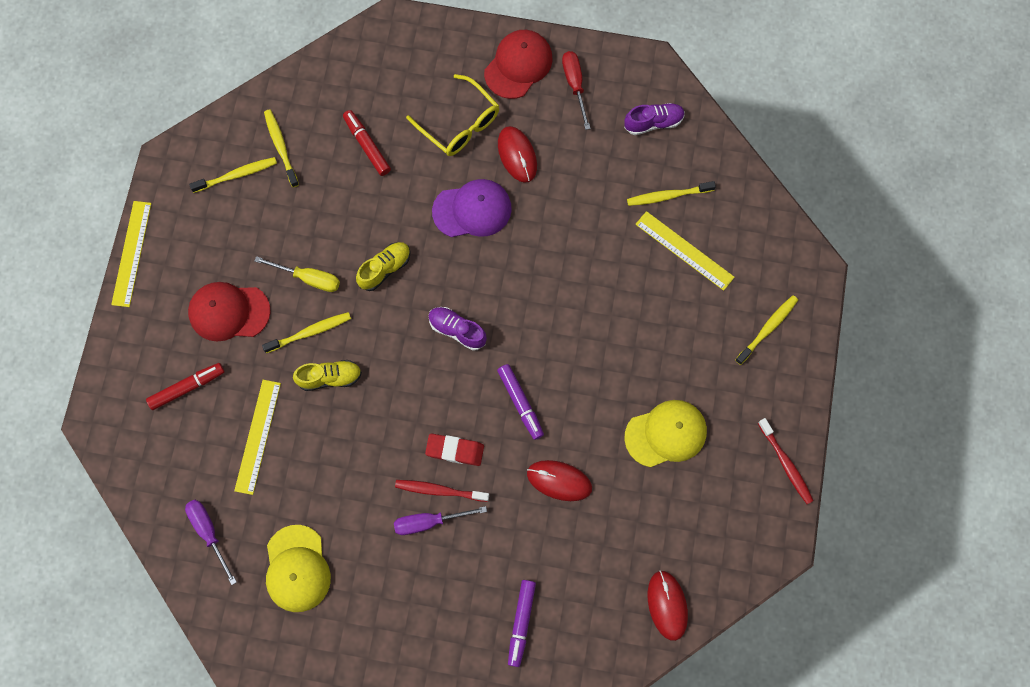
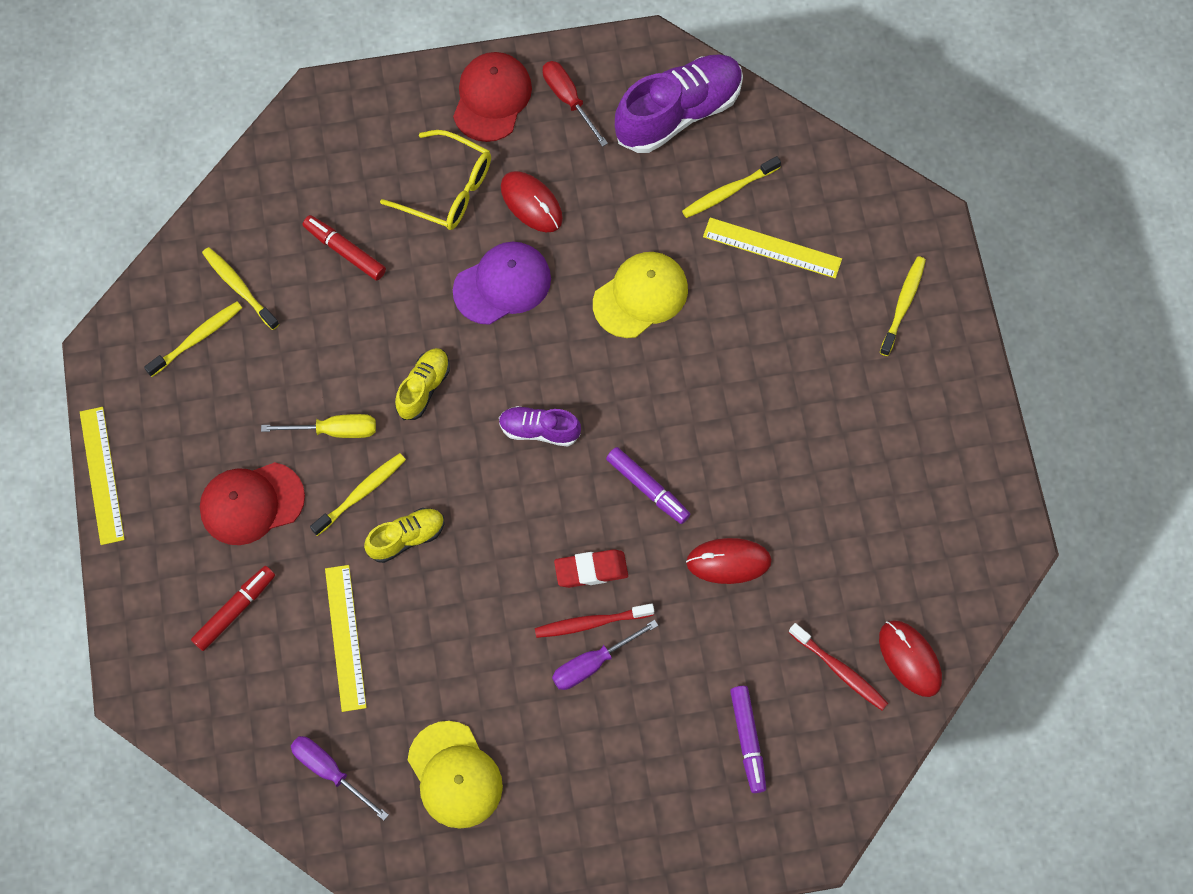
camera: 20 degrees left, 5 degrees down
(653, 123) = (679, 113): purple shoe -> purple shoe, size x1.88
(666, 434) = (832, 464): yellow cap -> yellow cap (640, 296)
(785, 464) = (983, 450): red toothbrush -> red toothbrush (840, 670)

